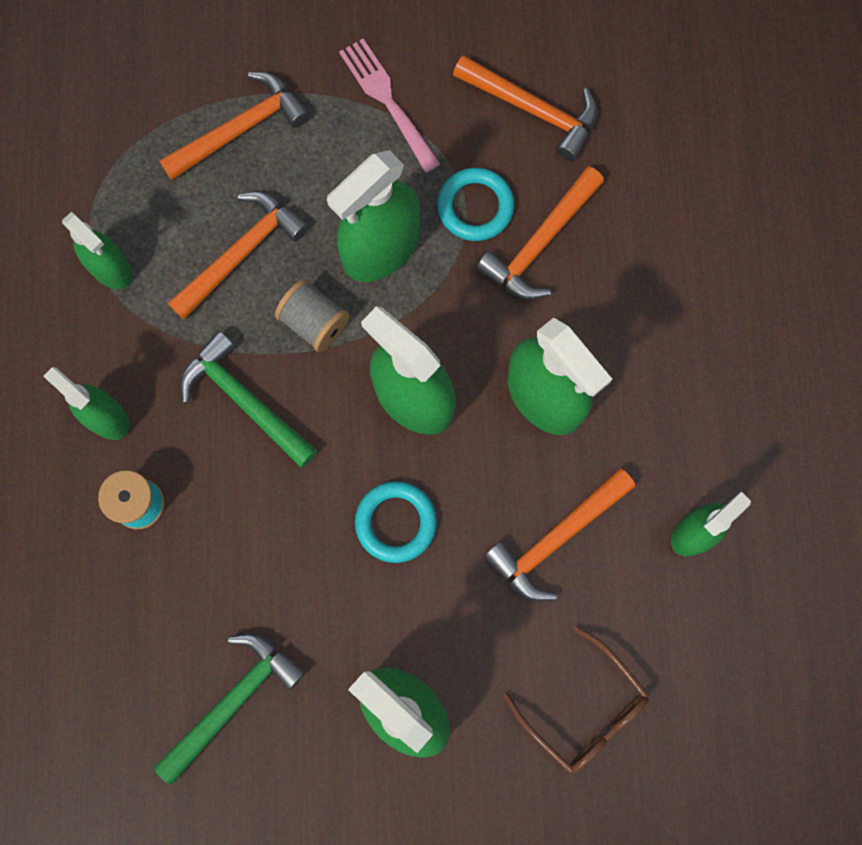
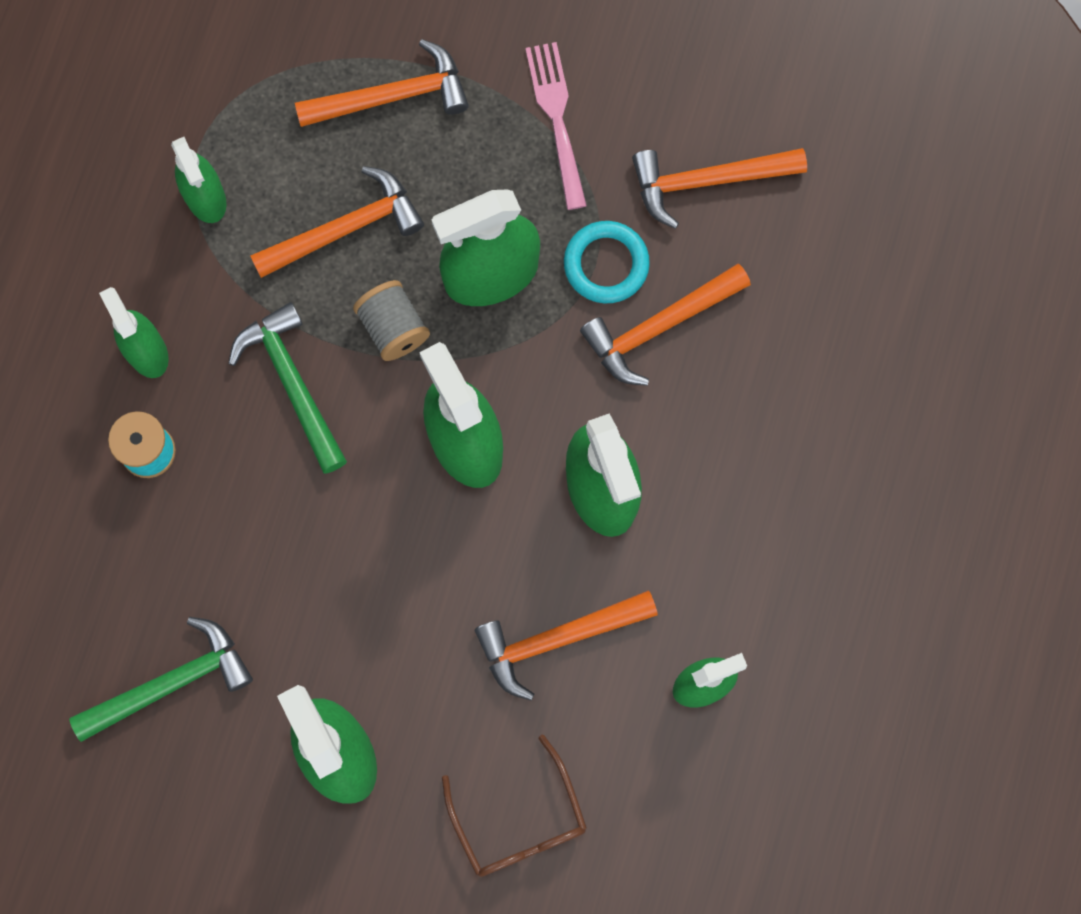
camera: 20 degrees right, 0 degrees up
(396, 522) = (399, 563): turquoise ring -> none
(533, 110) = (707, 181): orange hammer -> orange hammer turned 120 degrees clockwise

